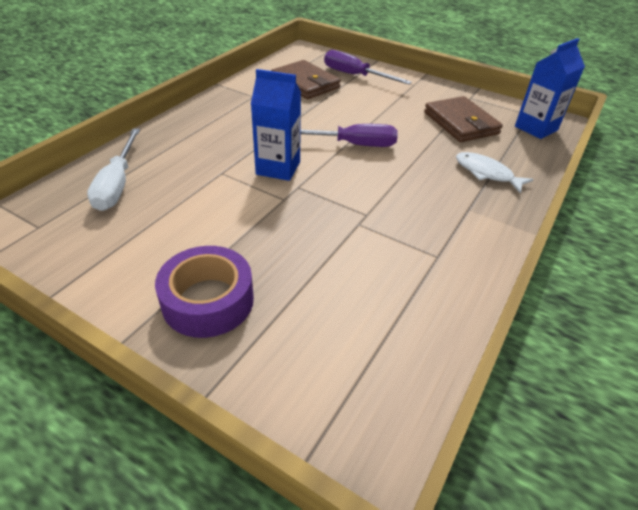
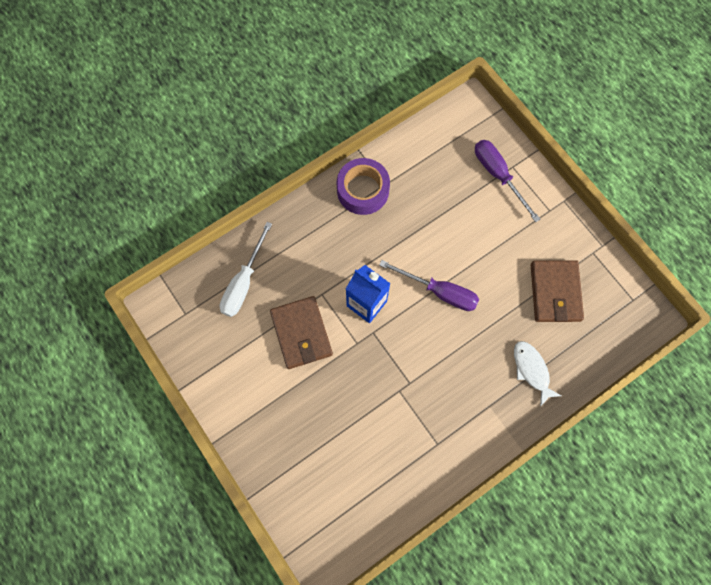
camera: 25 degrees right, 30 degrees up
(208, 301) = (275, 425): purple tape -> purple tape (363, 190)
(305, 83) = (442, 176): brown wallet -> brown wallet (301, 333)
(536, 128) = (621, 324): blue carton -> none

